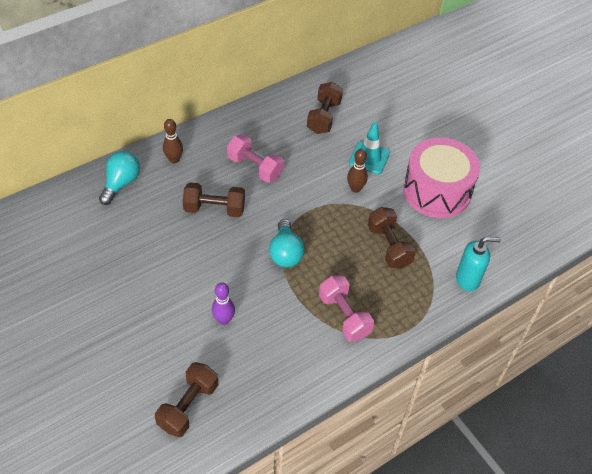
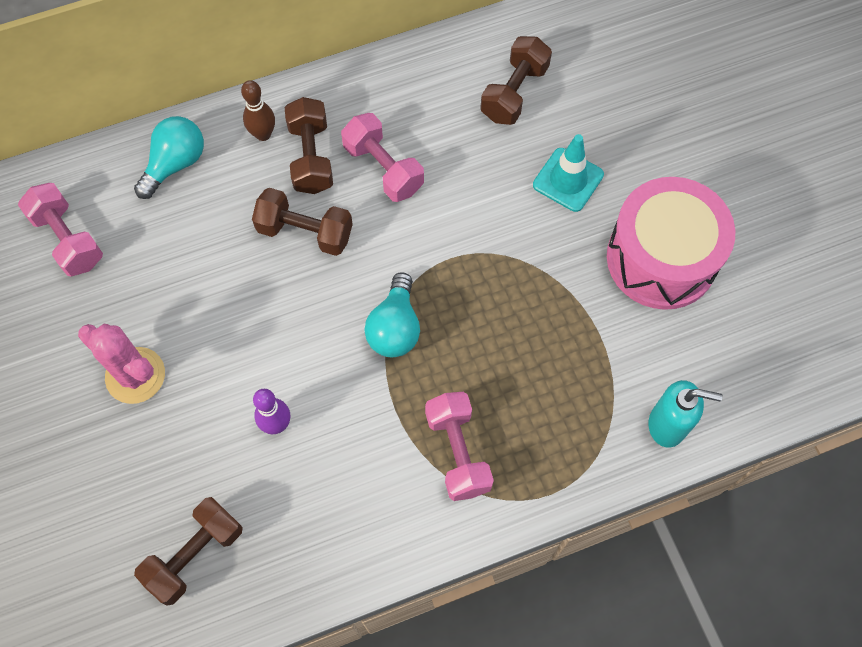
camera: 15 degrees right, 15 degrees up
(59, 236) = (68, 239): none -> pink dumbbell
(123, 307) = (135, 375): none -> pink cactus
(355, 188) = (531, 232): brown bowling pin -> none
(389, 246) = (558, 344): brown dumbbell -> brown dumbbell (311, 157)

